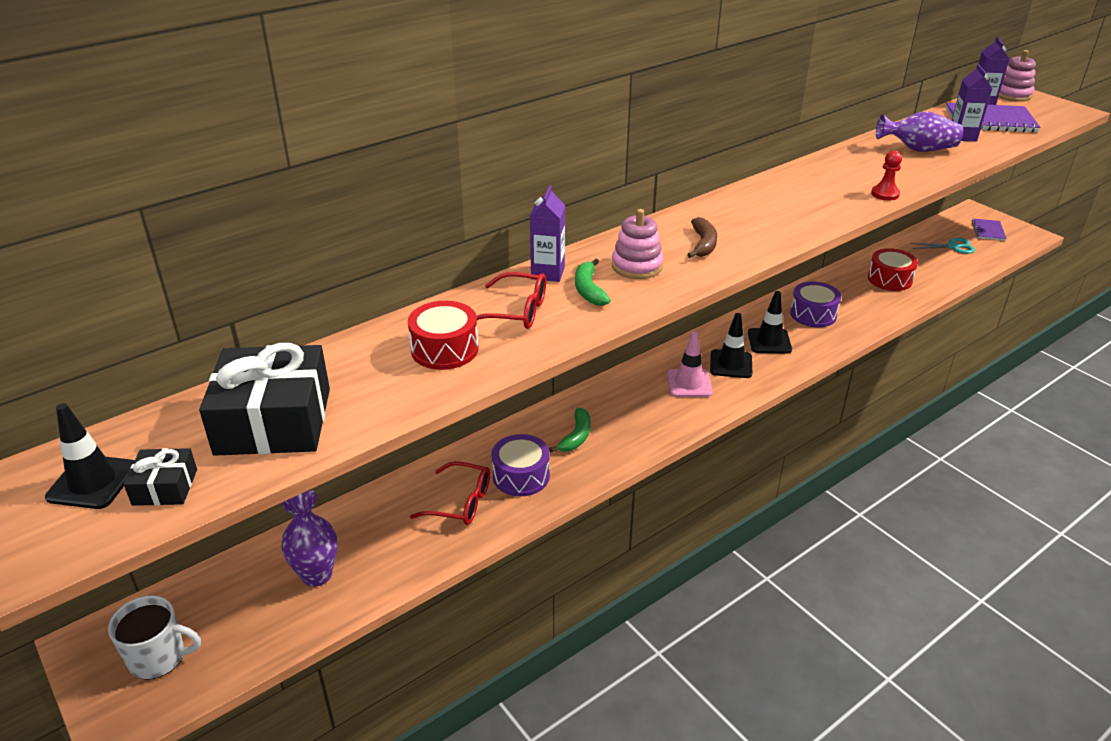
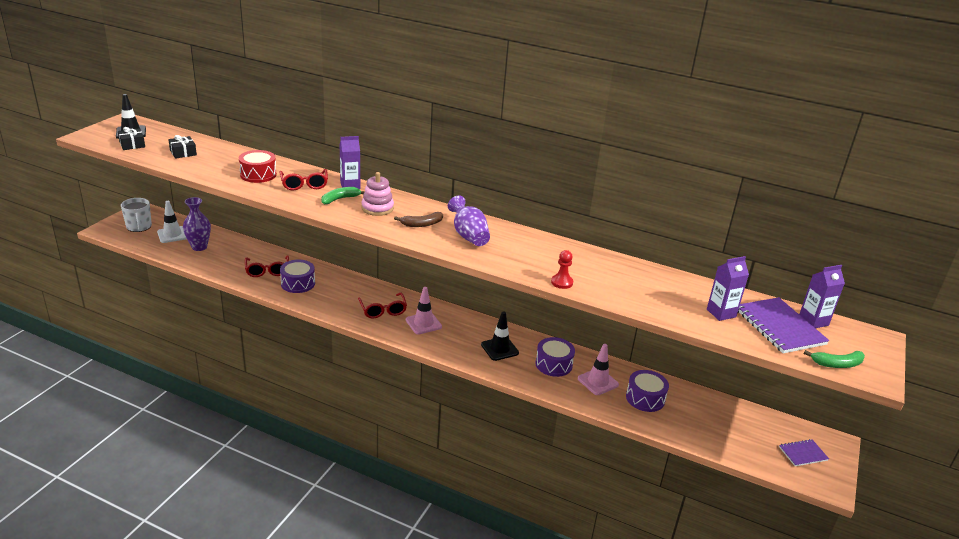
camera: 60 degrees right, 5 degrees down
(238, 607) = (172, 235): none -> white traffic cone
(273, 421) = (183, 153): black gift -> black gift, size x0.47
(576, 436) = (342, 293): green banana -> green banana (837, 364)
(641, 410) = (383, 310): none -> red glasses
(731, 364) = (458, 336): black traffic cone -> none
(853, 297) = (598, 382): none -> pink traffic cone
(889, 279) = (645, 398): red drum -> purple drum
(917, 149) = (665, 292): purple vase -> purple vase (468, 236)
(952, 247) = (743, 432): turquoise scissors -> none
(1012, 95) = (867, 339): pink stacking toy -> none

